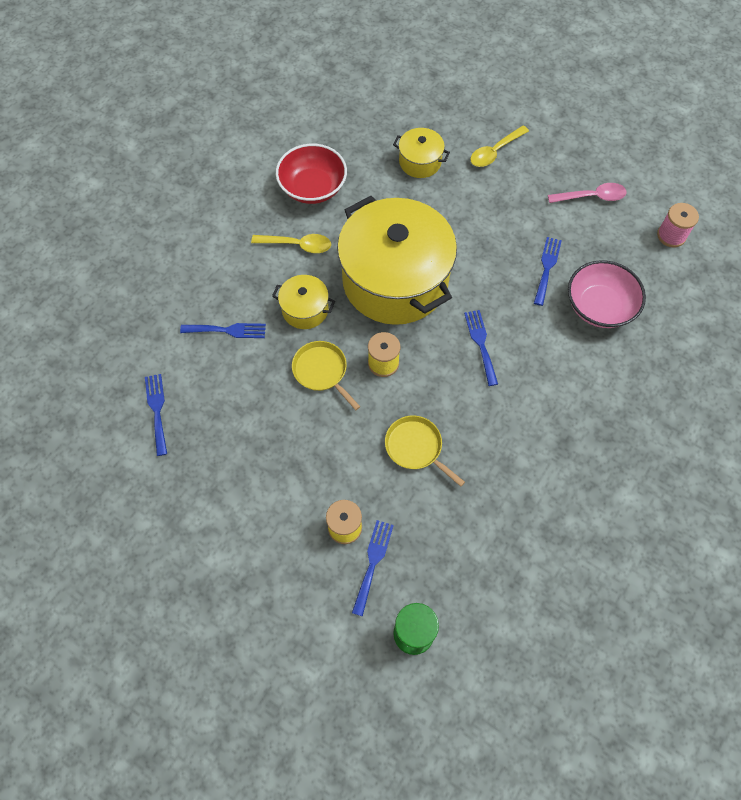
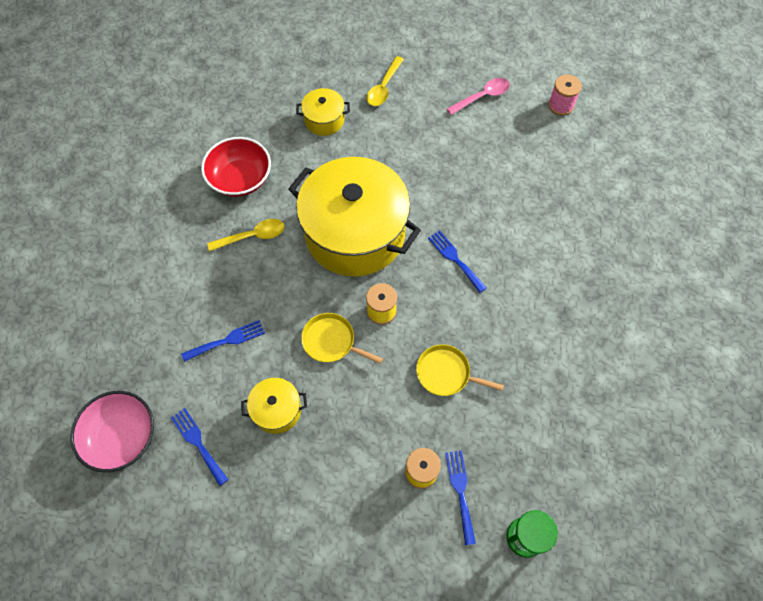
camera: 25 degrees left, 0 degrees up
(305, 309) = (289, 292): yellow pot -> yellow pot (277, 410)
(547, 268) = (476, 171): blue fork -> none
(599, 306) = (534, 187): pink bowl -> pink bowl (122, 437)

